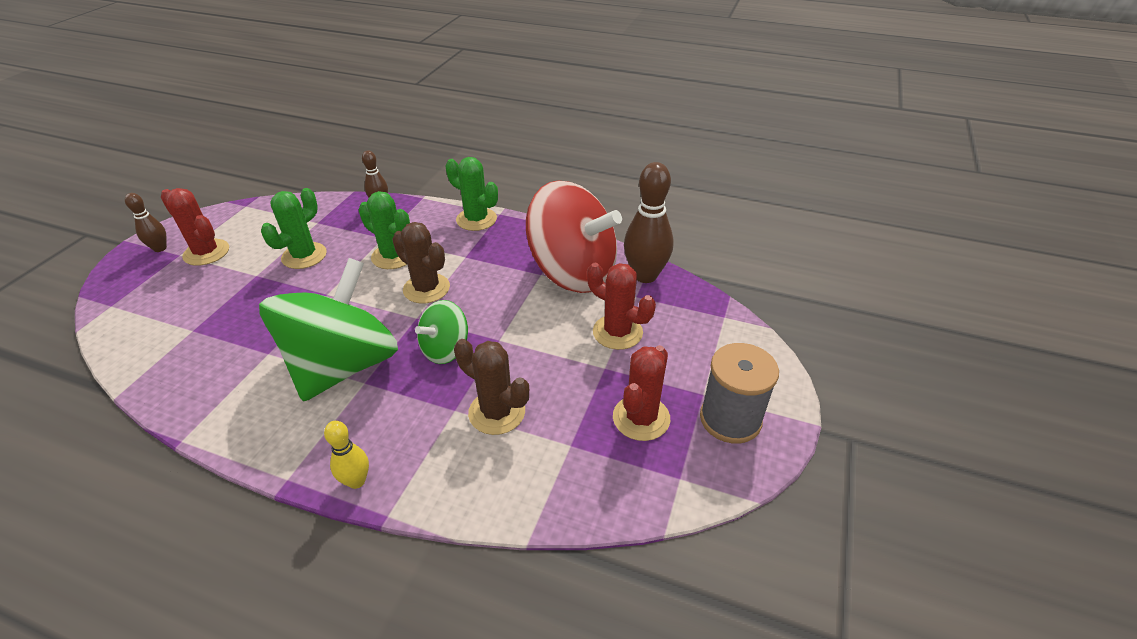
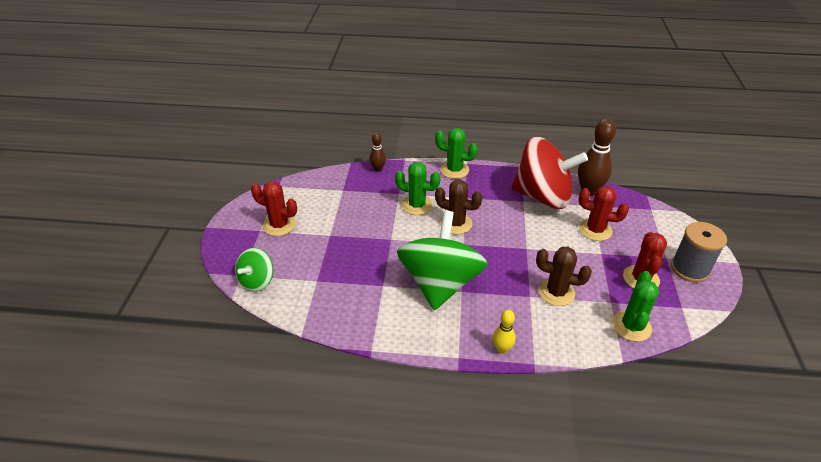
camera: 15 degrees left, 0 degrees up
(160, 248) = (241, 228): brown bowling pin -> none
(304, 256) = (353, 215): green cactus -> green cactus (631, 326)
(445, 349) = (497, 260): green spinning top -> green spinning top (257, 281)

